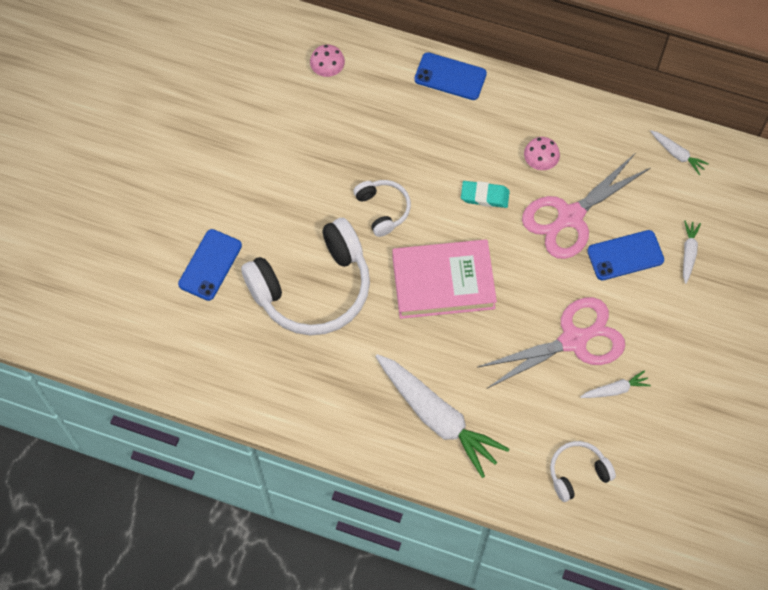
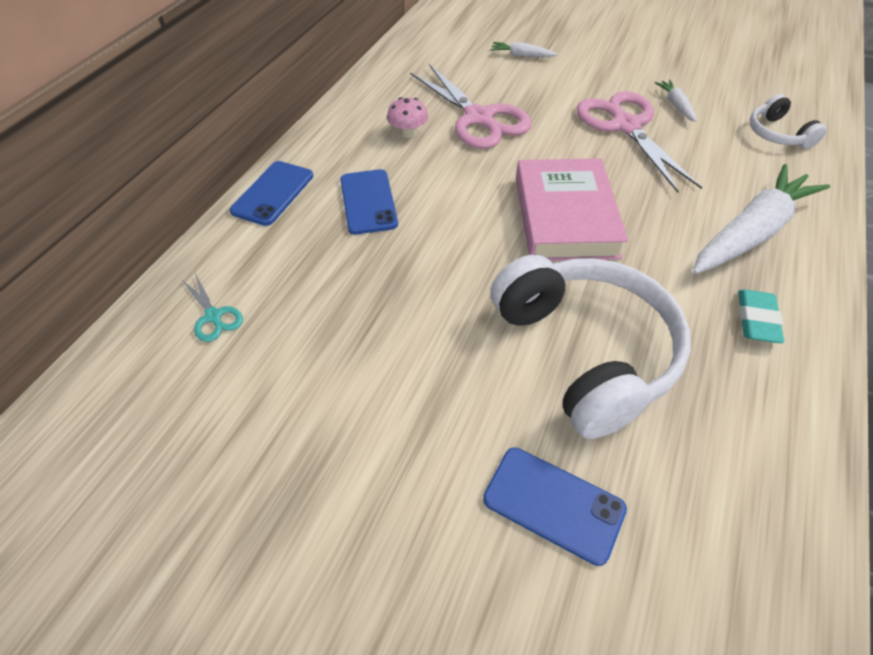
camera: 85 degrees left, 15 degrees down
(327, 70) = (213, 316): pink mushroom -> turquoise scissors
(383, 209) = (458, 267): white headphones -> none
(484, 196) = (447, 176): turquoise eraser -> turquoise eraser (757, 320)
(625, 255) = (524, 89): blue phone -> blue phone (368, 202)
(677, 154) = (414, 53): white carrot -> none

